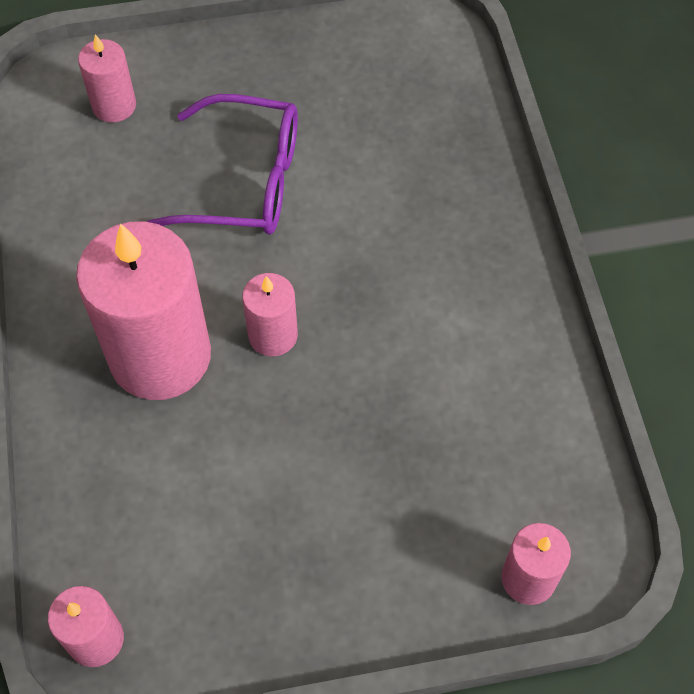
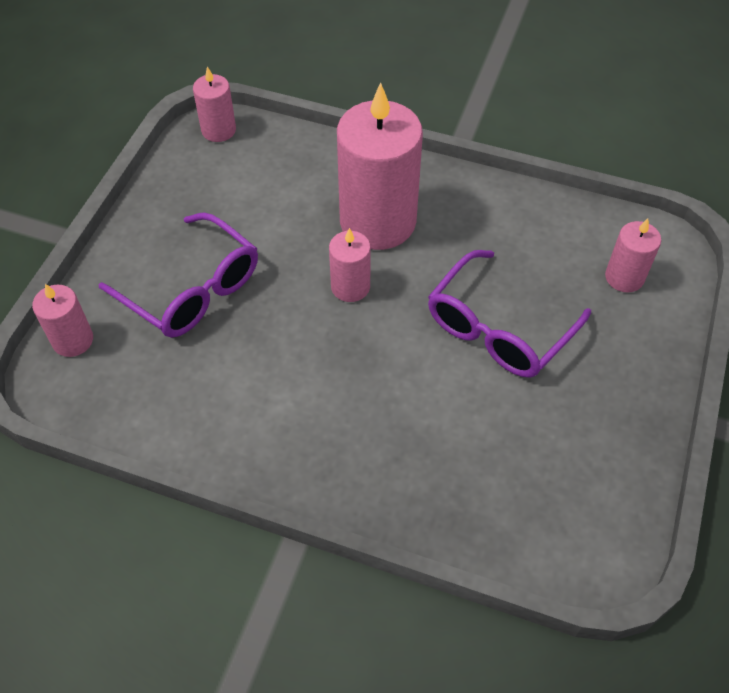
camera: 120 degrees right, 5 degrees down
(378, 494) = (192, 290): none -> purple glasses

